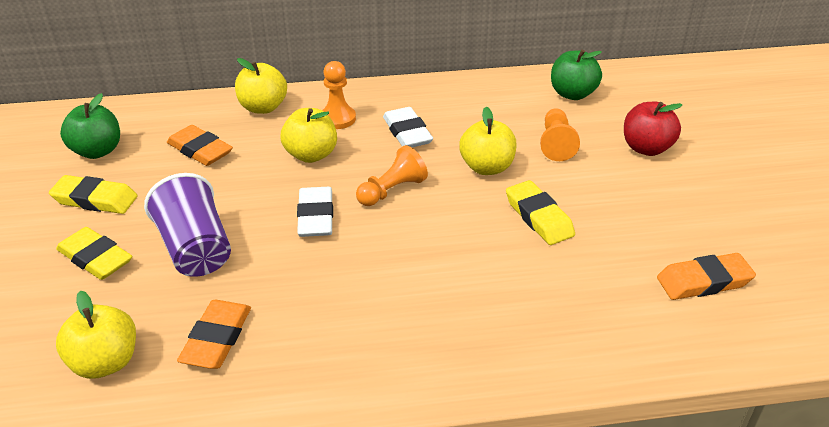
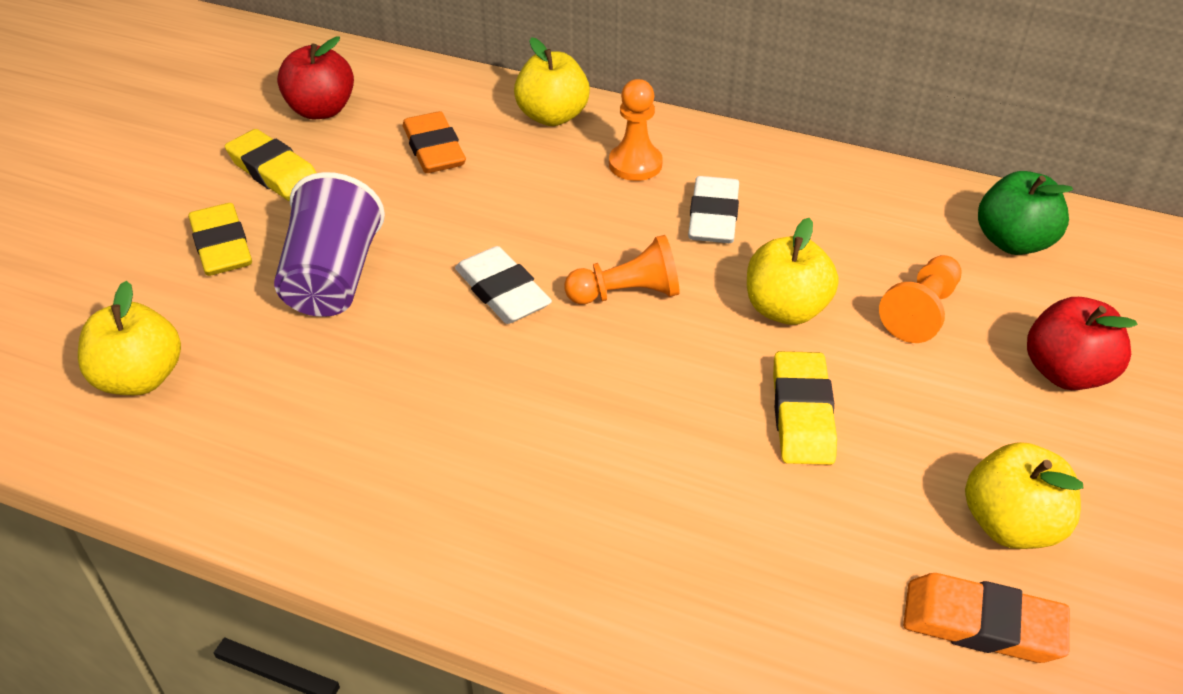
camera: 30 degrees right, 5 degrees up
(97, 151) = (321, 110): green apple -> red apple
(217, 338) = (271, 403): orange eraser -> none
(311, 155) = (562, 204): yellow apple -> yellow apple (1010, 525)
(316, 216) = (502, 292): white eraser -> white eraser turned 60 degrees counterclockwise

